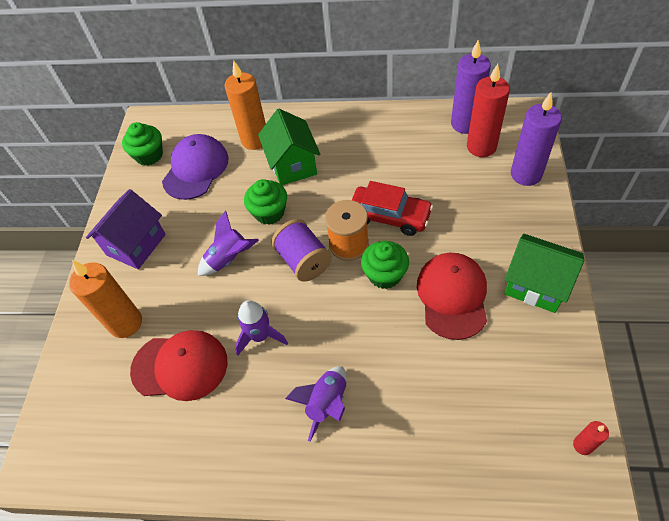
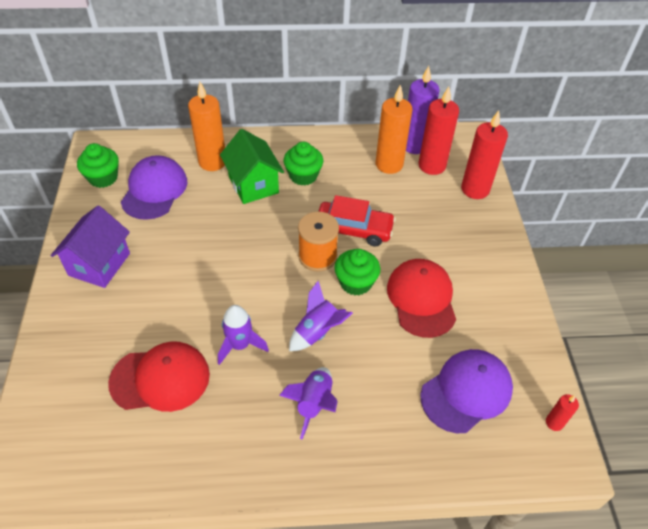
camera: 15 degrees left, 5 degrees down
(126, 323) = (97, 340): orange candle -> orange candle (389, 164)
(229, 259) = (199, 274): purple rocket -> purple rocket (317, 332)
(269, 212) = (235, 229): green cupcake -> green cupcake (303, 175)
(303, 261) = (275, 273): purple spool -> none
(489, 402) = (466, 391): none -> purple cap
(526, 174) = (475, 189): purple candle -> red candle
(536, 285) = (496, 286): green house -> none

